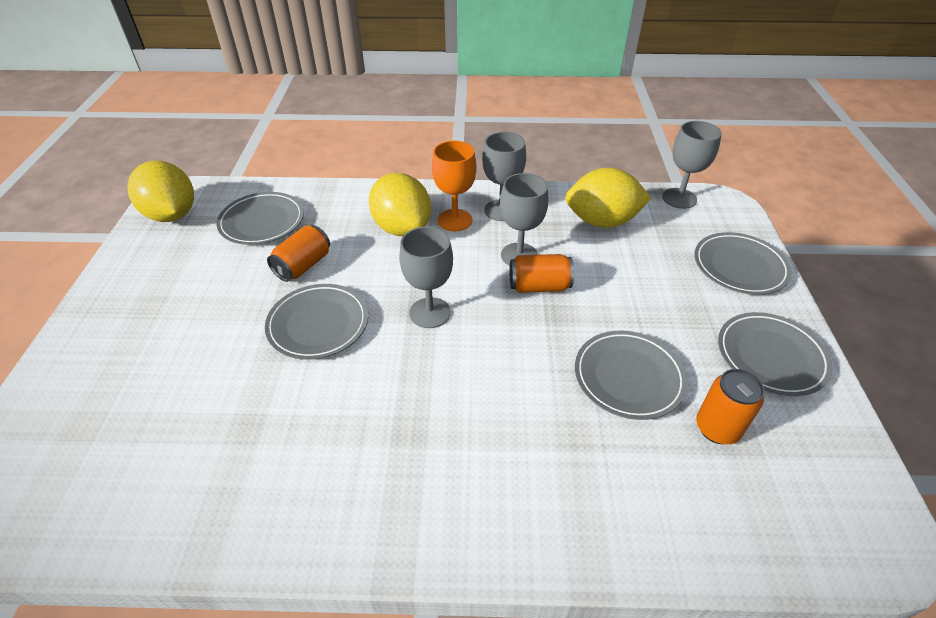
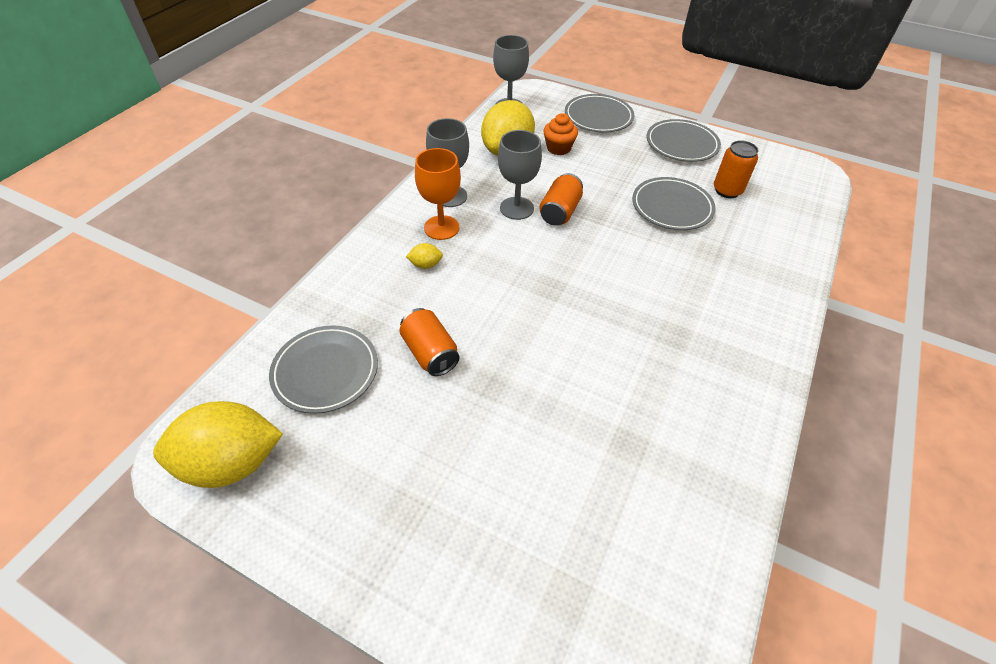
camera: 65 degrees left, 5 degrees up
(318, 324) = (524, 362): grey plate -> none
(402, 228) = (425, 265): yellow lemon -> yellow lemon, size x0.41
(430, 313) = (553, 283): grey goblet -> none
(645, 254) = (558, 148): none -> orange cupcake

